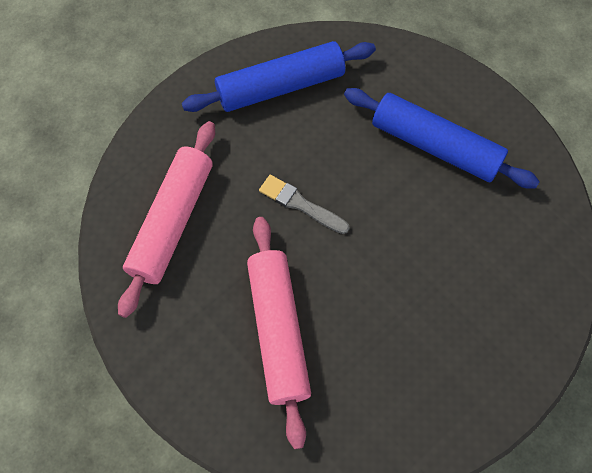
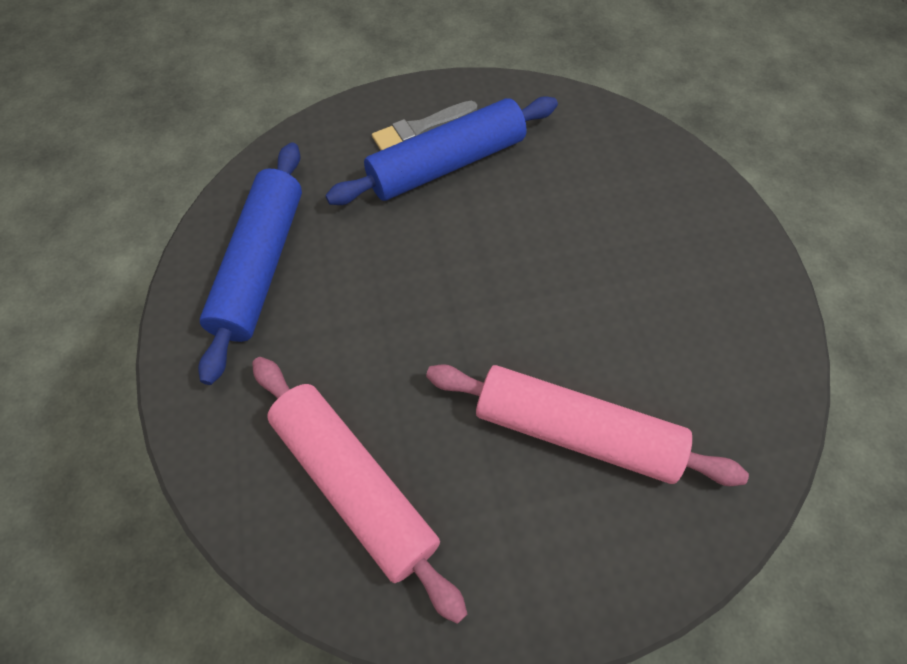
camera: 60 degrees left, 5 degrees down
(300, 204) = (429, 324): grey brush -> grey brush (421, 128)

